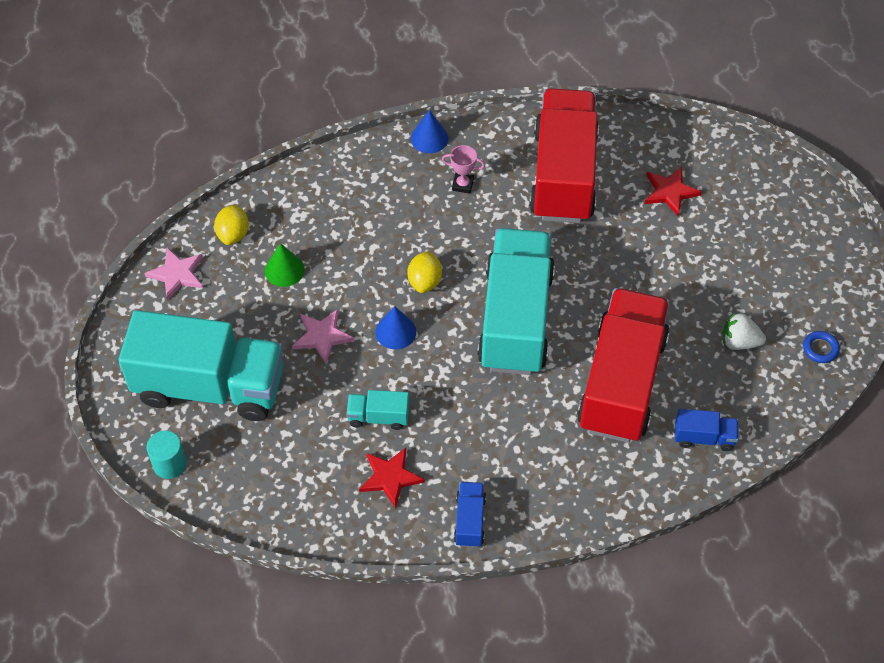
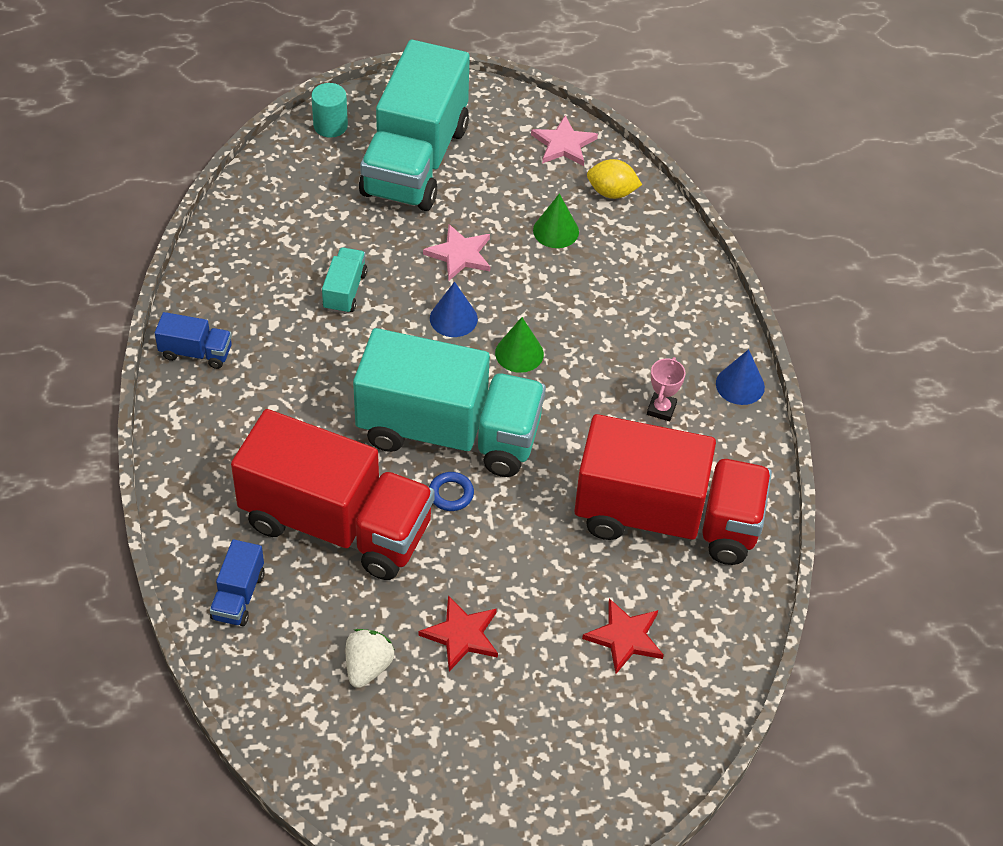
camera: 95 degrees right, 5 degrees down
(390, 477) = (267, 292): red star -> red star (461, 635)
(425, 281) = (519, 353): yellow lemon -> green cone
(820, 349) = (336, 763): blue ring -> blue ring (451, 494)

